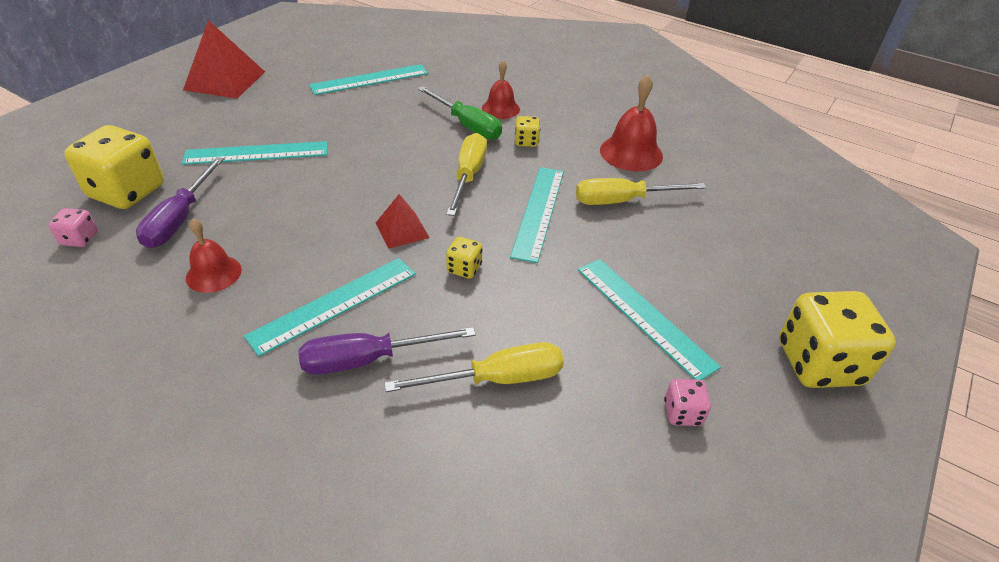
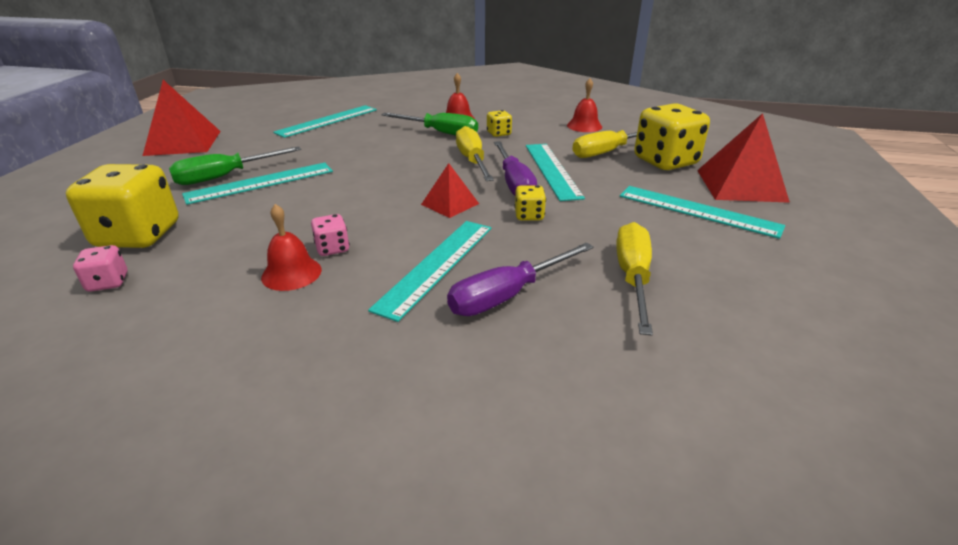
camera: 20 degrees left, 10 degrees down
(180, 219) = (218, 242): purple screwdriver -> purple screwdriver (514, 183)
(233, 137) = (225, 176): none -> green screwdriver
(497, 379) = (632, 277): yellow screwdriver -> yellow screwdriver turned 45 degrees counterclockwise
(631, 153) = (584, 126): red bell -> red bell, size x0.66
(682, 413) = (791, 259): pink dice -> pink dice (332, 248)
(729, 294) = (740, 185): none -> red pyramid
(819, 363) = (841, 207): yellow dice -> yellow dice (665, 161)

